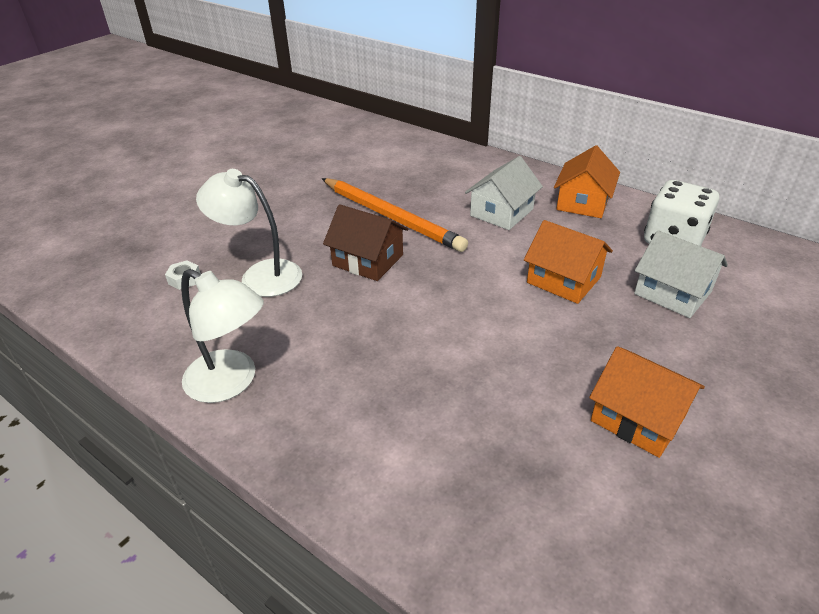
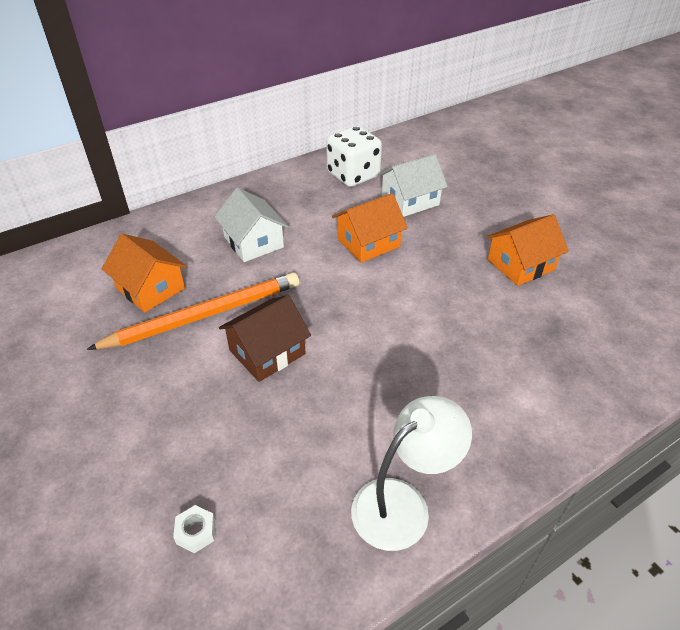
camera: 70 degrees left, 5 degrees up
(260, 275) = (236, 449): white lamp -> none
(583, 202) = (274, 194): orange house -> orange house (150, 288)

